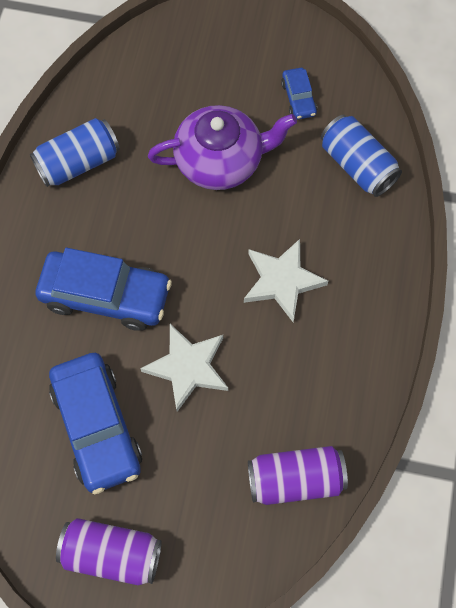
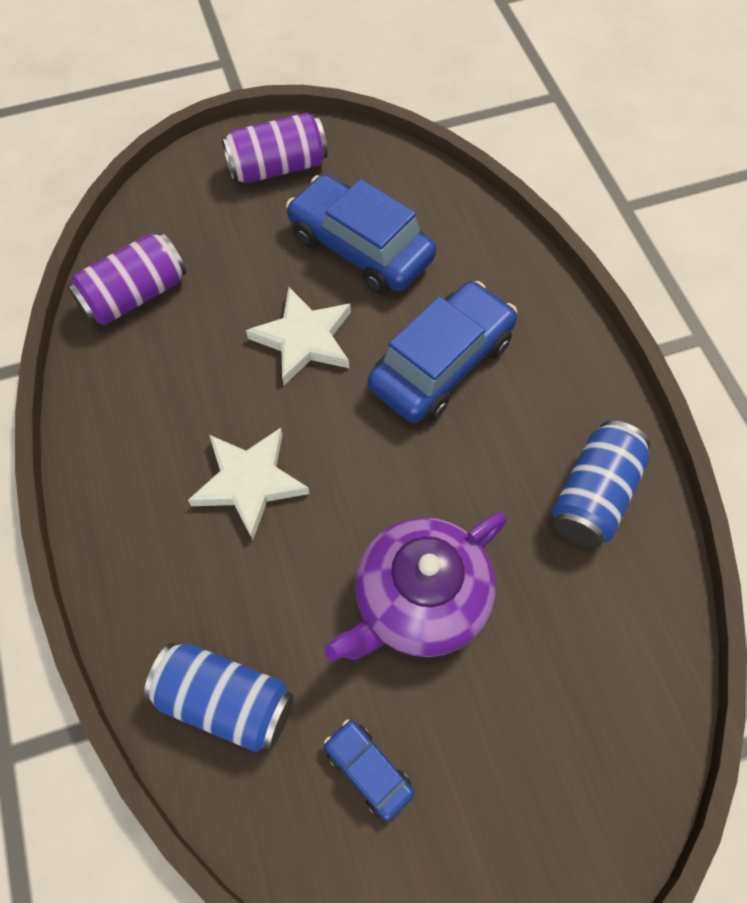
camera: 150 degrees right, 5 degrees down
(106, 296) = (441, 363): blue car -> blue car turned 150 degrees clockwise

